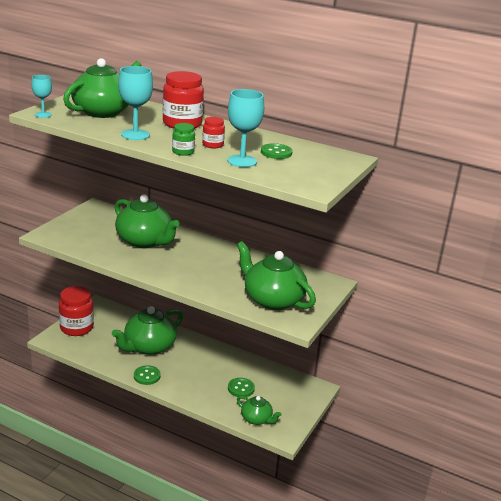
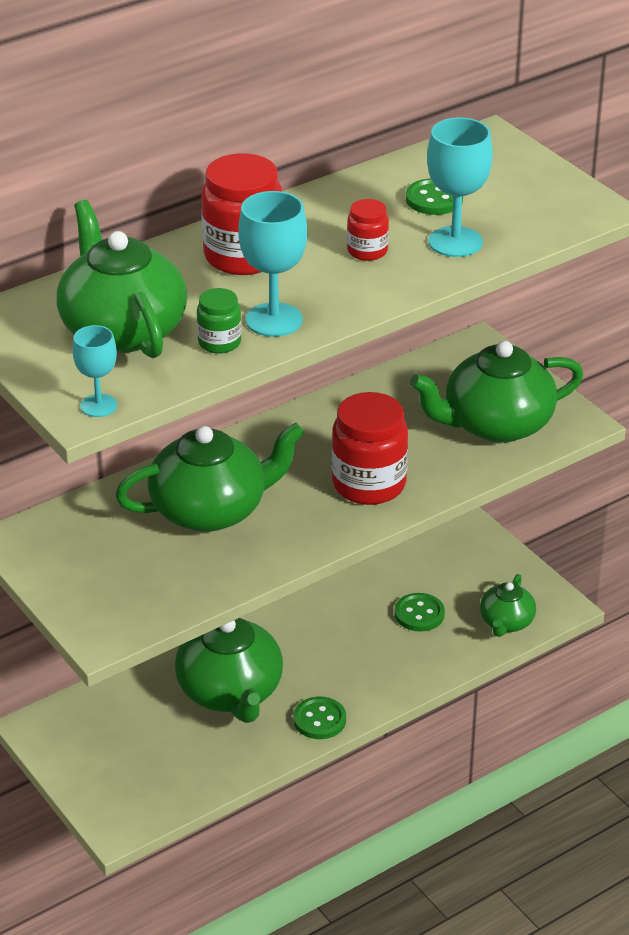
camera: 60 degrees left, 10 degrees up
(76, 328) = (102, 778): red jar -> red jar (369, 484)
(183, 152) = (385, 289): green jar -> green jar (219, 342)
(257, 419) = (506, 622): green teapot -> green teapot turned 135 degrees clockwise

